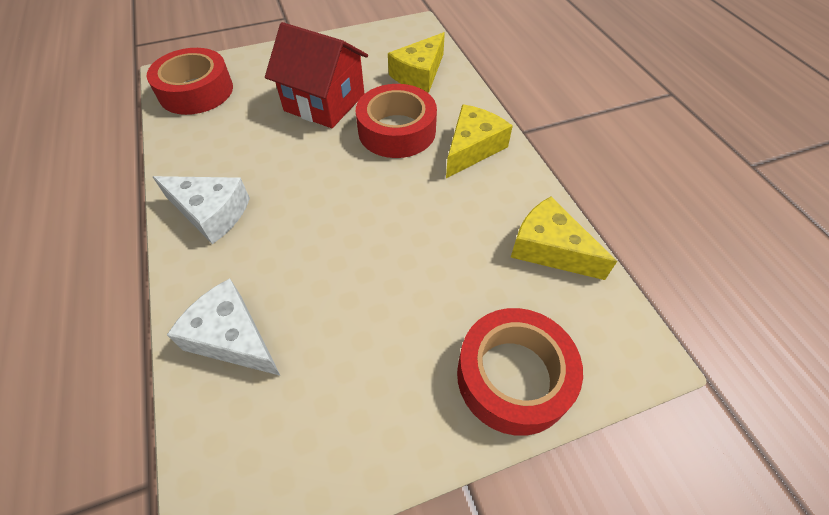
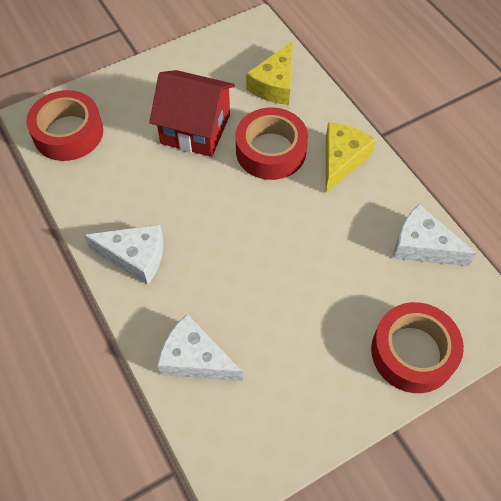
camera: 10 degrees left, 5 degrees up
(549, 249) = (423, 246): yellow cheese -> white cheese

